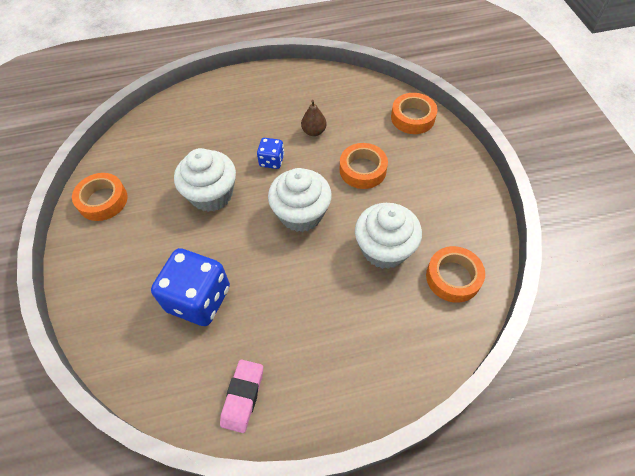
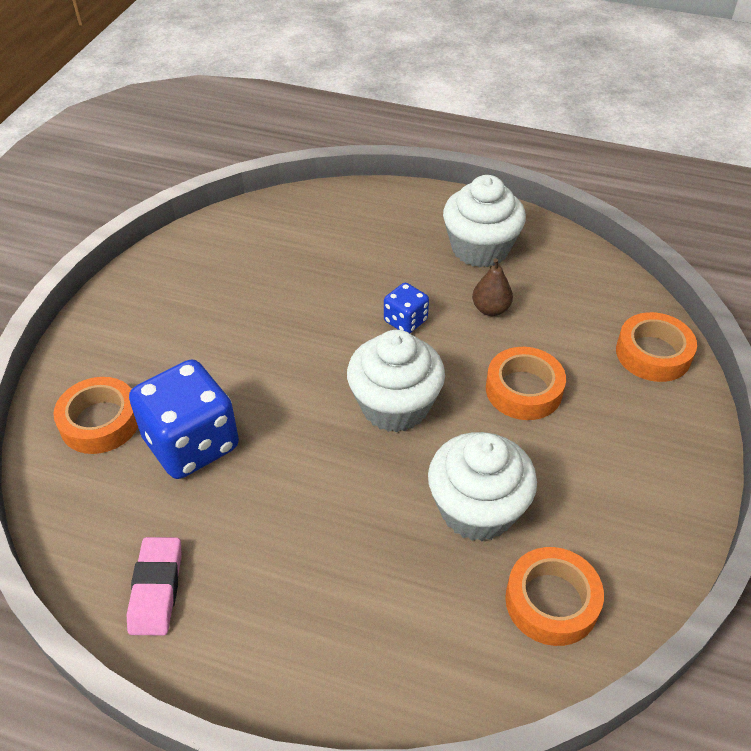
camera: 30 degrees right, 10 degrees down
(103, 200) = (169, 275): orange tape -> orange tape (100, 421)
(211, 195) = (298, 327): white cupcake -> white cupcake (480, 248)
(243, 396) = (156, 589): pink eraser -> pink eraser turned 45 degrees counterclockwise

